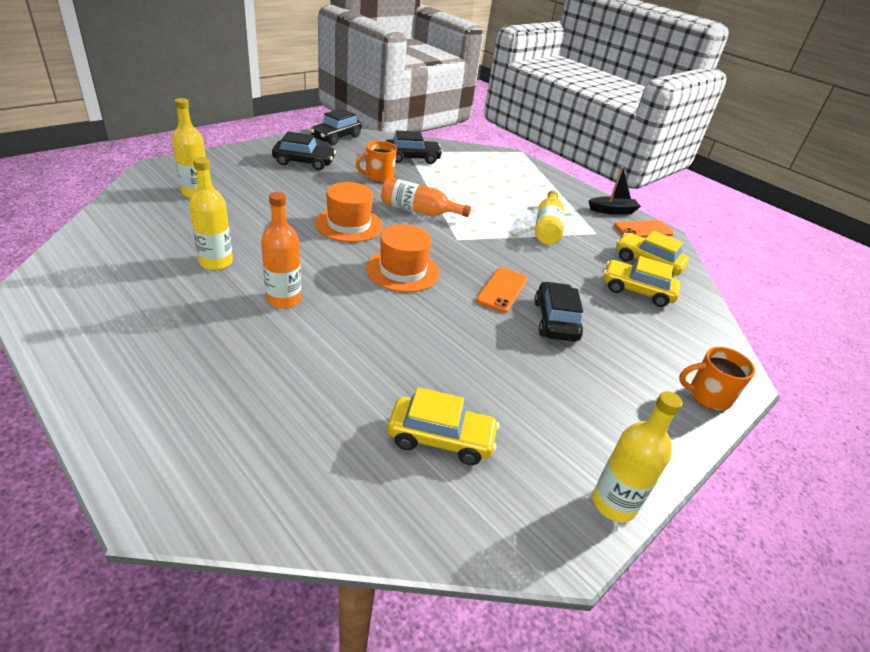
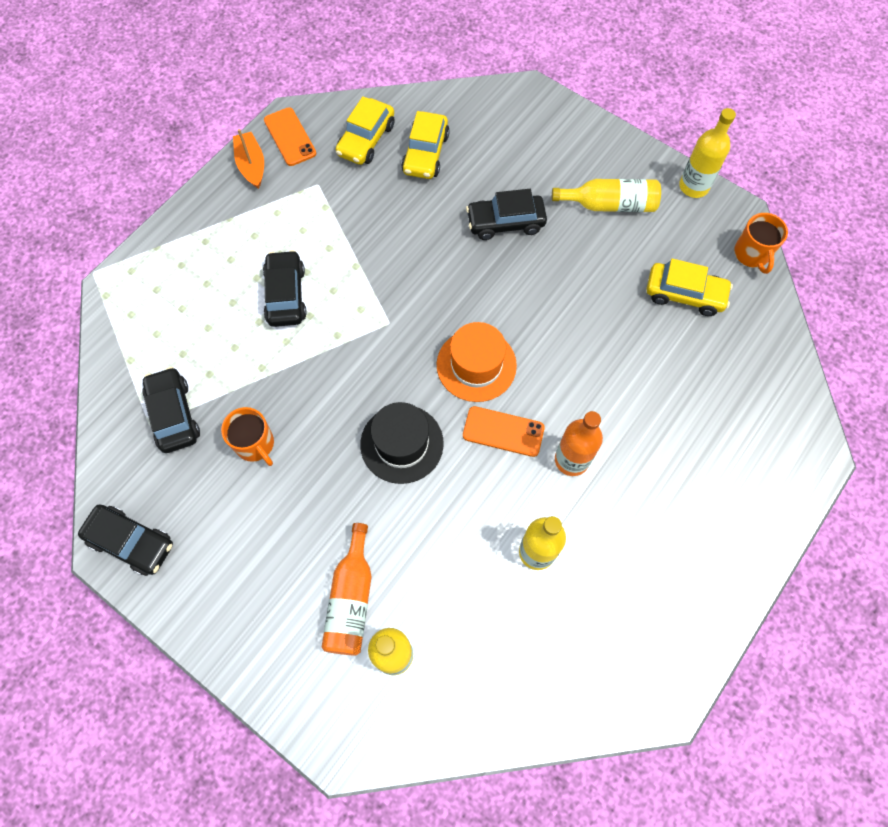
camera: 95 degrees left, 30 degrees up
(304, 162) = (244, 556): black car -> black car (286, 295)
(349, 224) = (402, 443): orange hat -> black hat
(418, 210) = (336, 375): orange bottle -> orange bottle (351, 599)
(441, 438) = (684, 294): yellow car -> yellow car turned 105 degrees clockwise
(502, 290) = (473, 270): orange phone -> orange phone (503, 431)
(547, 227) = (323, 233): yellow bottle -> yellow bottle (610, 204)
(612, 211) = (251, 165): black boat -> orange boat
(708, 396) = (560, 117): orange mug -> orange mug (752, 254)

